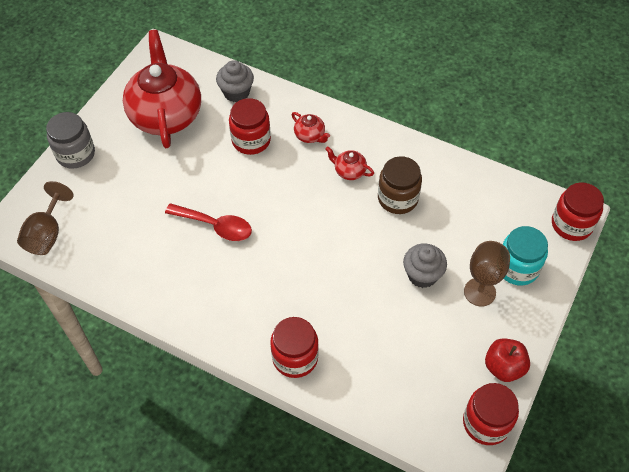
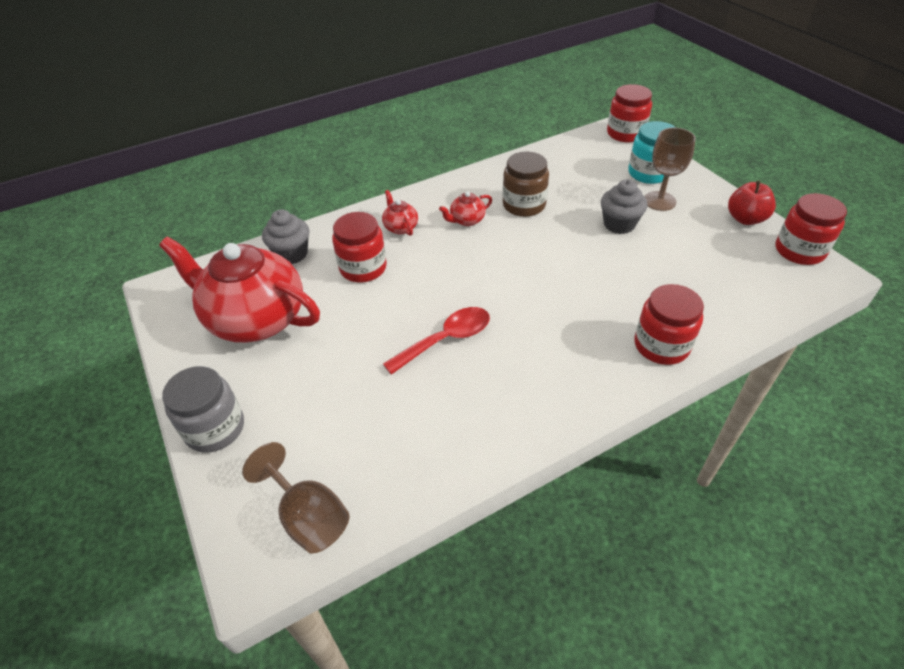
camera: 55 degrees left, 10 degrees down
(310, 136) = (400, 227): red teapot -> red teapot turned 105 degrees counterclockwise

